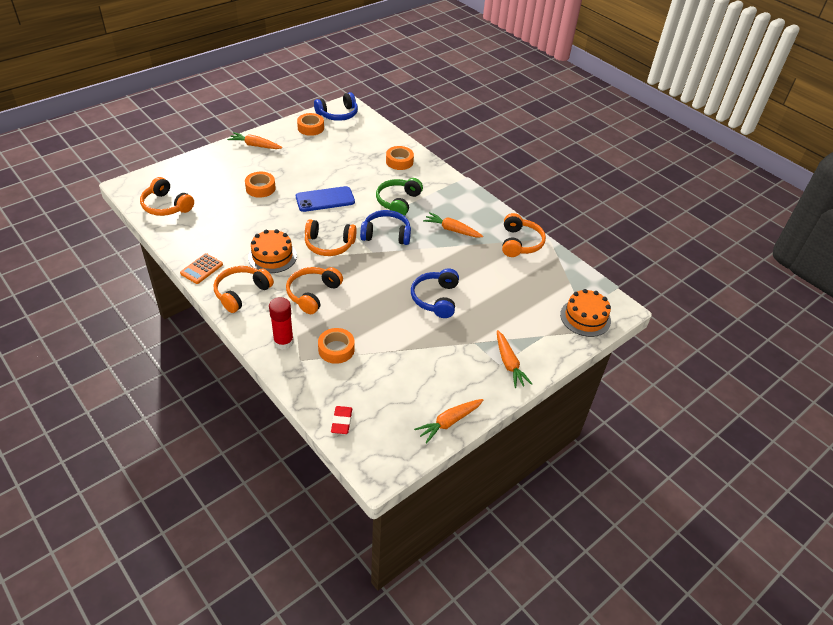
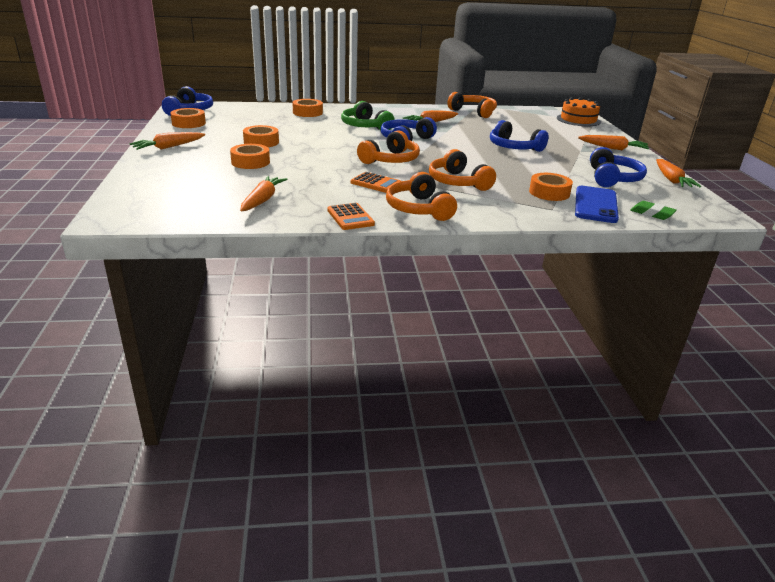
camera: 55 degrees left, 15 degrees down
(166, 206) = (196, 208): orange headphones -> none
(199, 223) = (262, 200): none -> orange carrot
(272, 256) = (376, 183): orange cake -> orange calculator
(283, 342) = (518, 209): red glue stick -> none
(305, 174) = (261, 142): none -> orange tape
(325, 199) = (317, 145): blue phone -> blue phone (595, 205)
(341, 422) = (652, 213): red eraser -> green eraser
(411, 381) = (613, 178): none -> blue headphones

